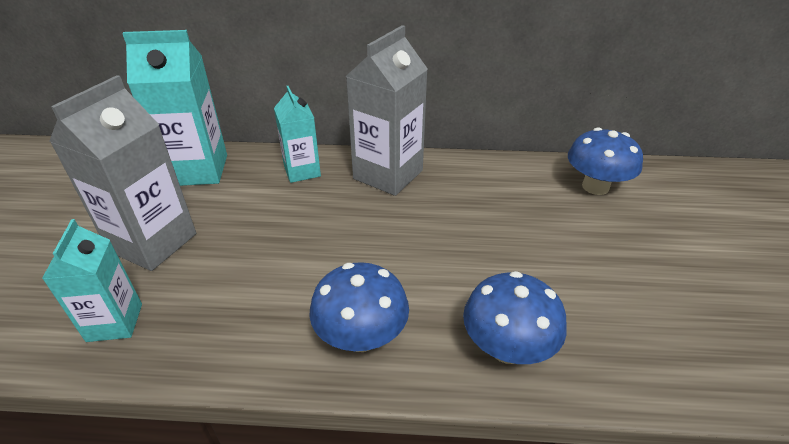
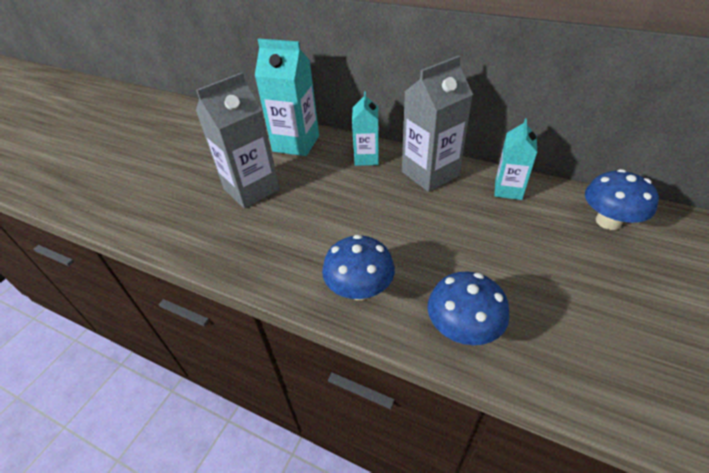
camera: 25 degrees right, 5 degrees up
(115, 322) = (213, 236): turquoise carton -> turquoise carton (508, 190)

